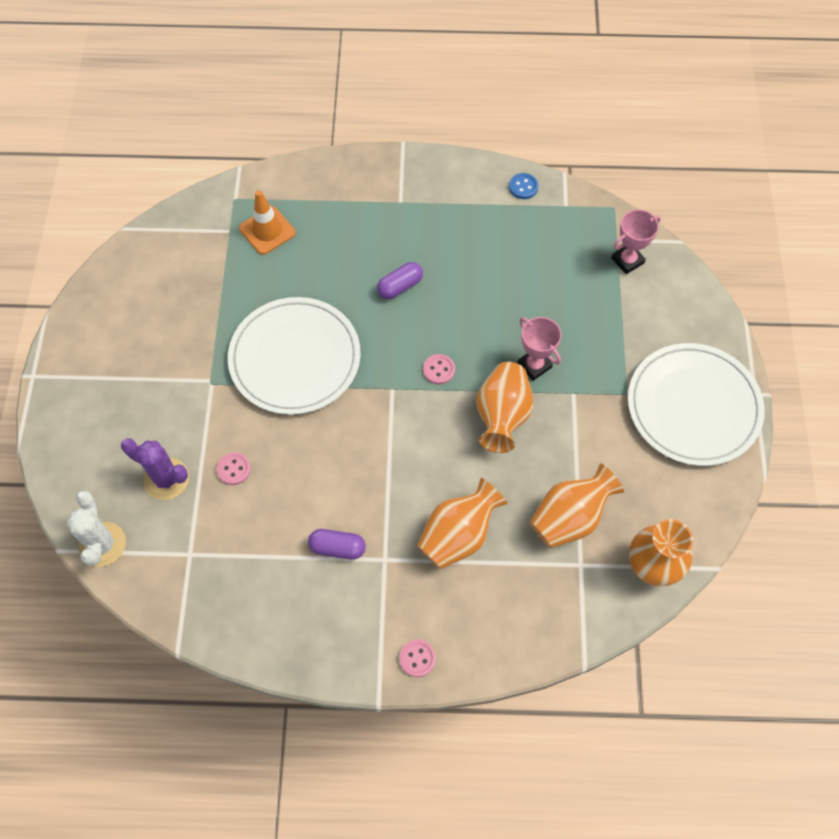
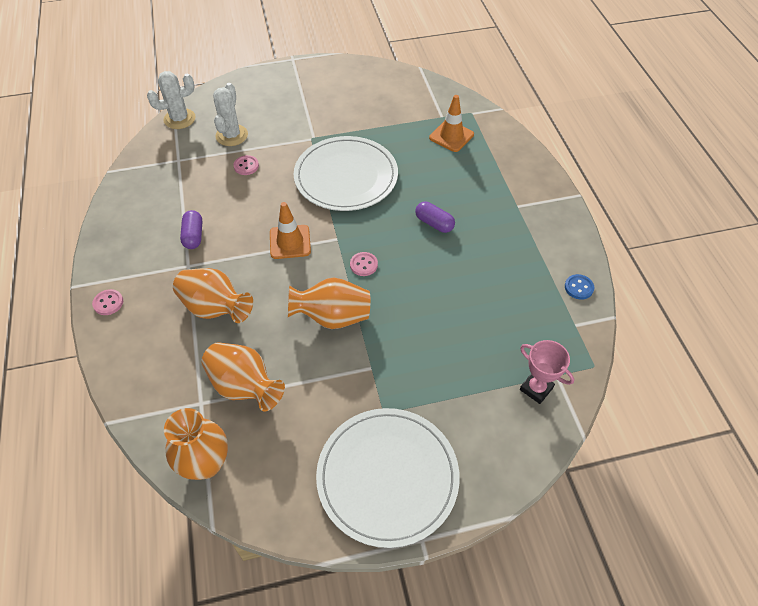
camera: 75 degrees right, 10 degrees down
(166, 479) = (231, 135): purple cactus -> white cactus
(382, 439) = (290, 242): none -> orange traffic cone
(534, 365) = (390, 331): pink trophy -> none

